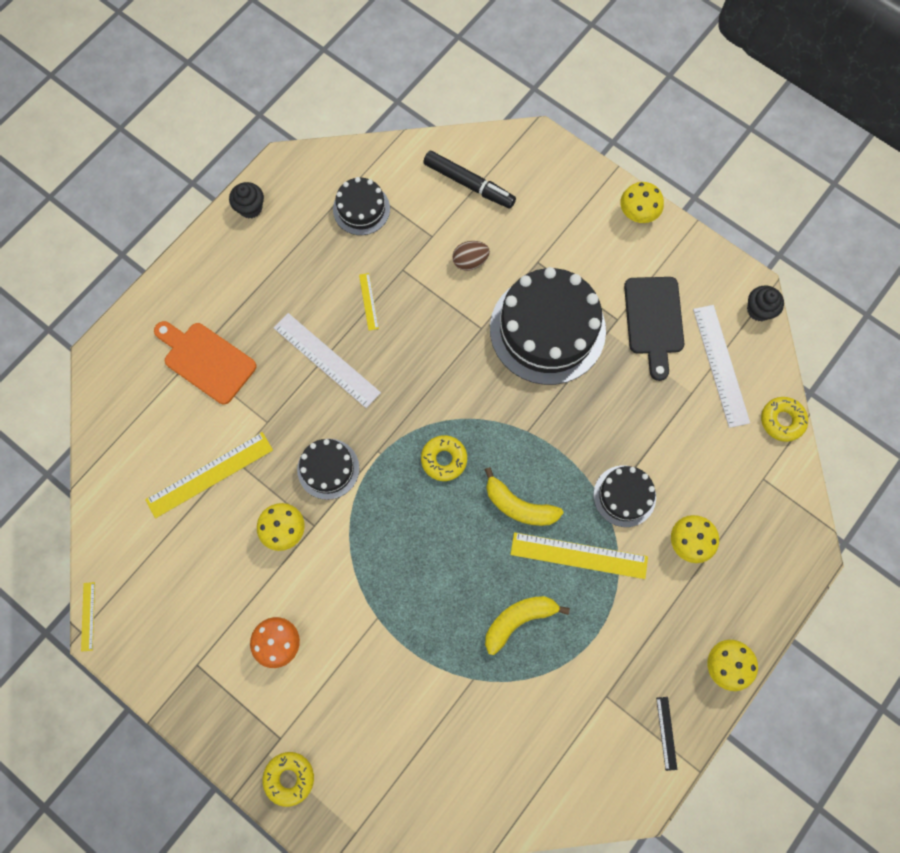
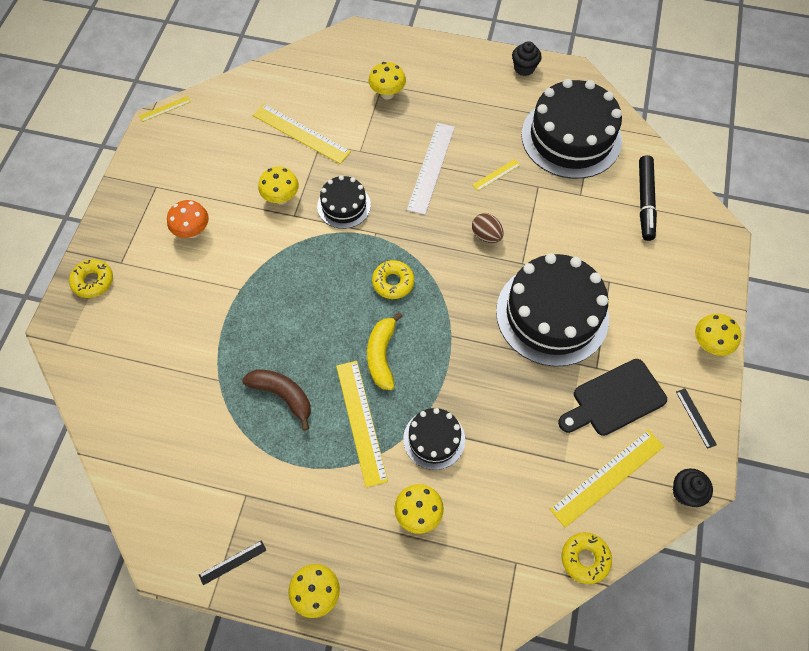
camera: 65 degrees right, 10 degrees down
(206, 360) = (387, 94): orange cutting board -> yellow mushroom
(361, 209) = (571, 137): black cake -> black cake, size x1.95
(470, 261) = (576, 231): brown egg -> brown egg (486, 235)
(518, 620) = (283, 395): yellow banana -> brown banana
(698, 264) = (695, 418): none -> black ruler
(721, 365) = (607, 477): white ruler -> yellow ruler

